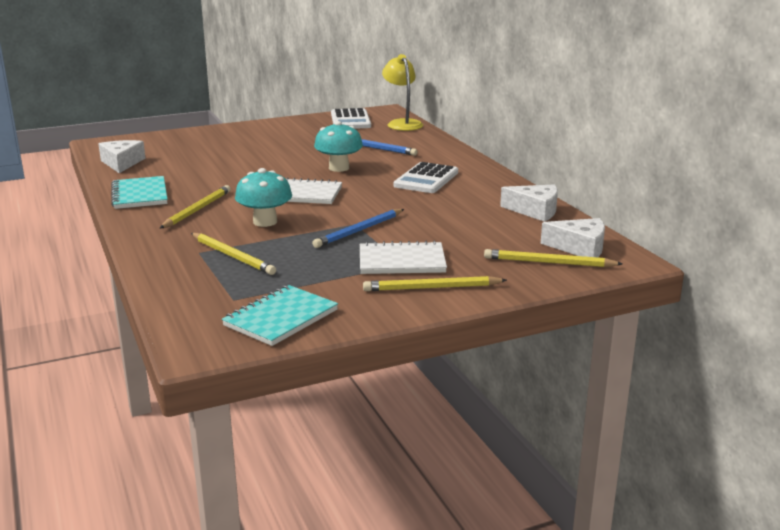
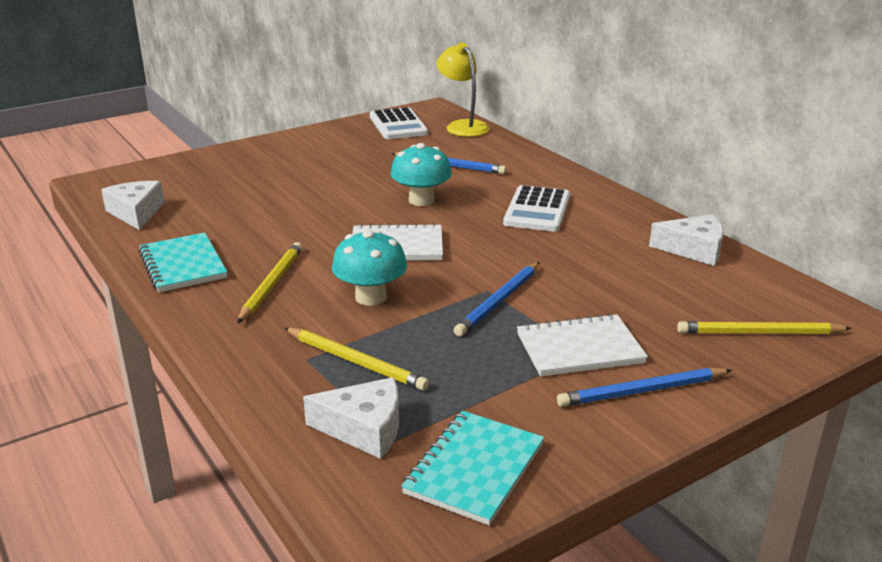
camera: 10 degrees left, 5 degrees up
(432, 288) = (642, 391): yellow pencil -> blue pencil
(579, 248) = (780, 304): white cheese -> white cheese (364, 428)

